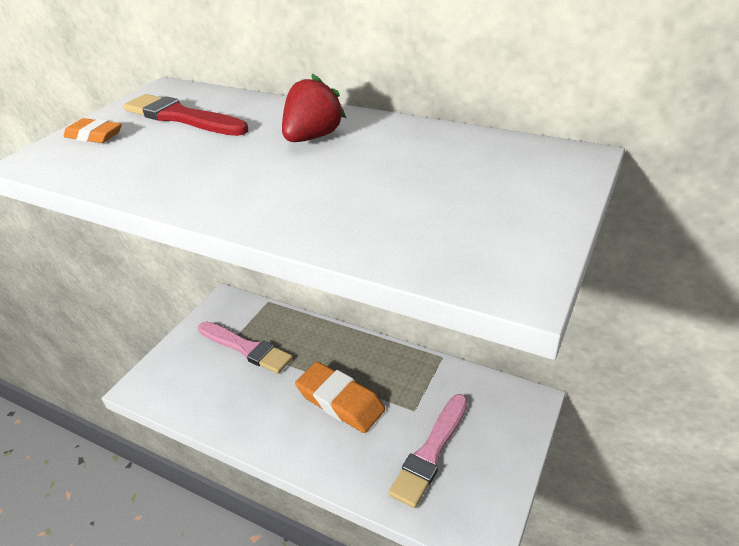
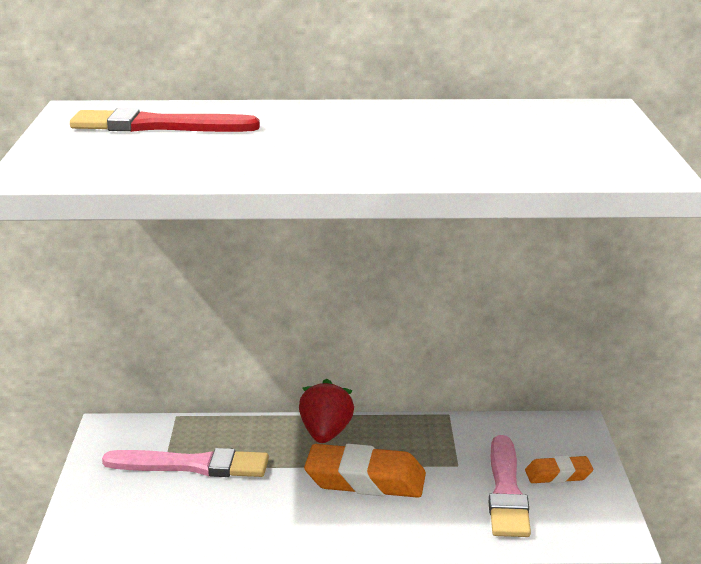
camera: 30 degrees left, 15 degrees down
(94, 136) = (73, 150): orange eraser -> orange eraser (558, 475)
(313, 137) = (340, 123): red strawberry -> red strawberry (325, 434)

